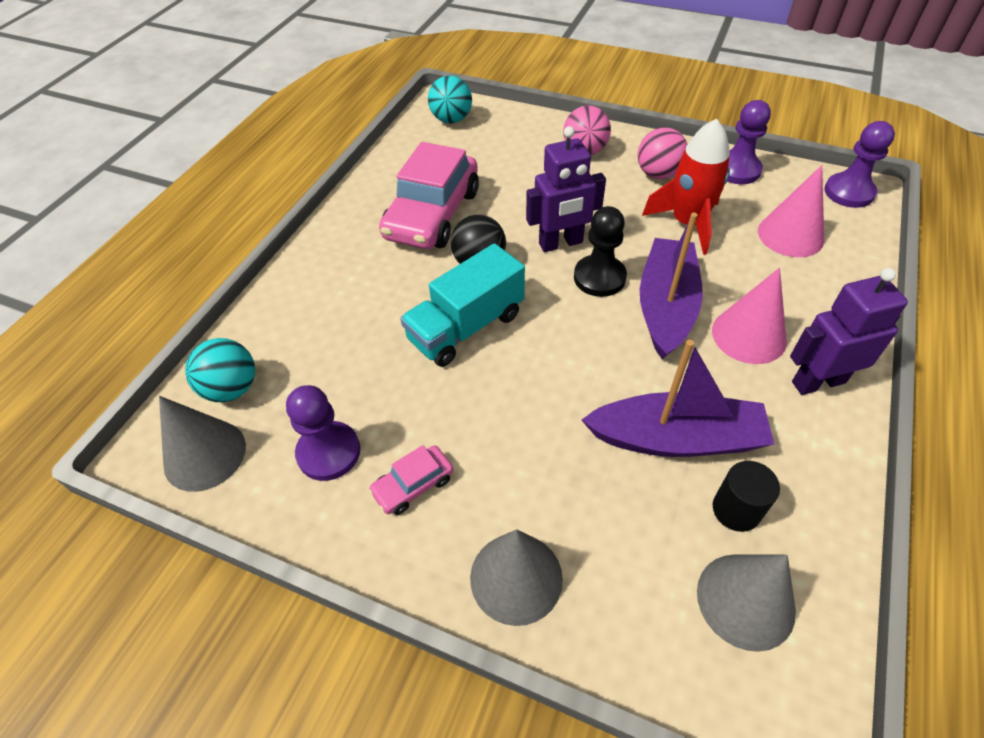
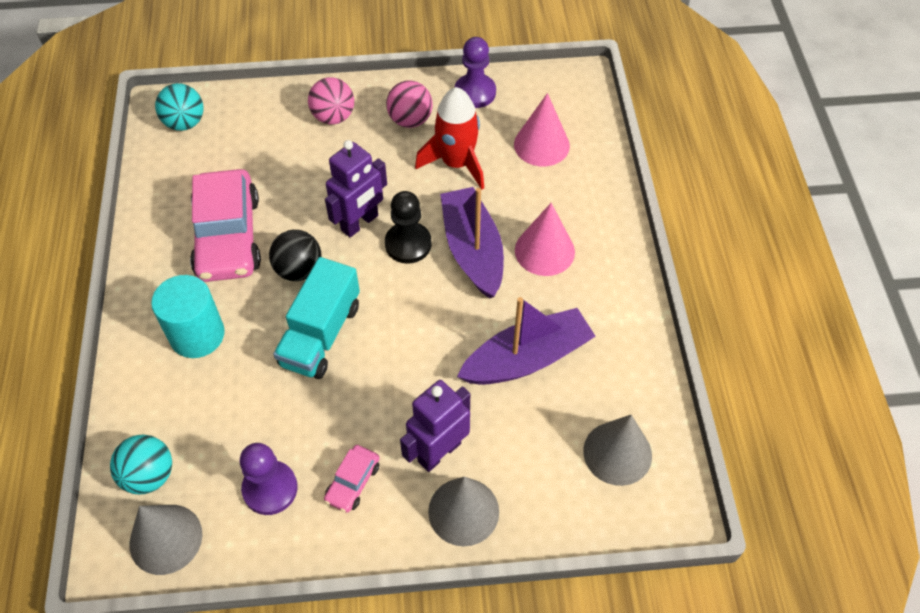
camera: 30 degrees left, 5 degrees up
(354, 284) = (197, 335): none -> turquoise cylinder
(736, 510) = (588, 393): black cylinder -> none
(818, 382) = (606, 270): purple robot -> purple robot (439, 452)
(849, 192) = (571, 85): purple pawn -> none

